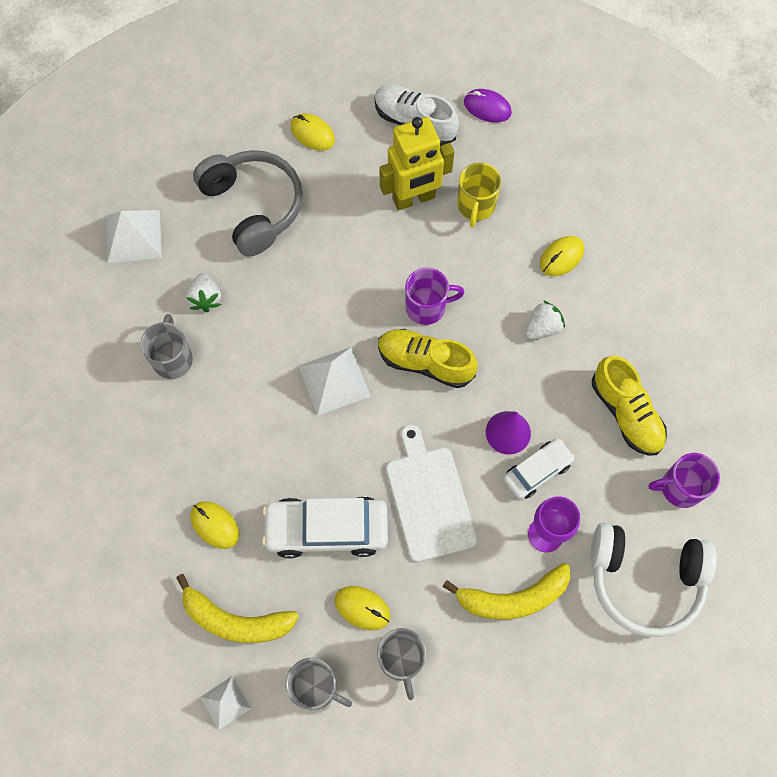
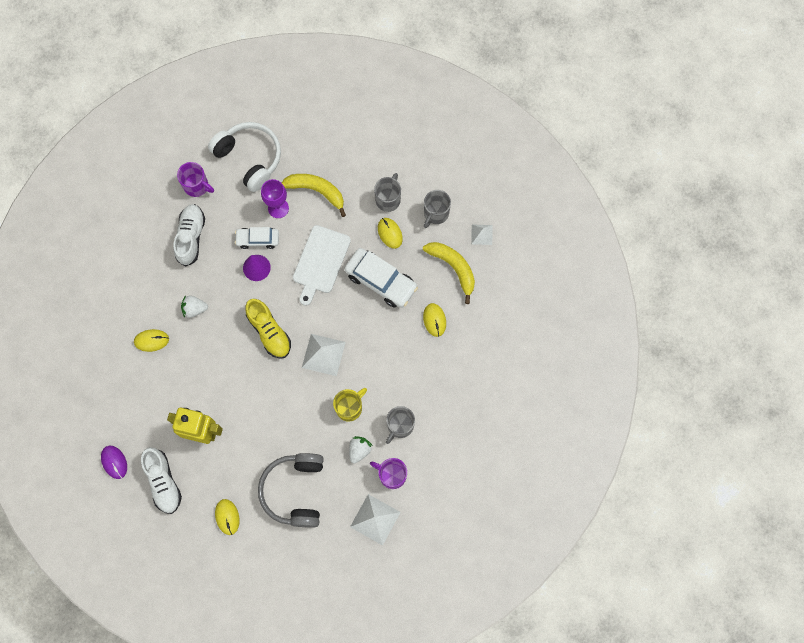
camera: 145 degrees left, 5 degrees up
(316, 687) = (435, 213): grey mug -> grey mug turned 120 degrees counterclockwise
(427, 307) = (245, 362): purple mug -> purple mug (392, 475)
(475, 206) = (172, 403): yellow mug -> yellow mug (349, 407)
(626, 413) = (191, 237): yellow shoe -> white shoe

